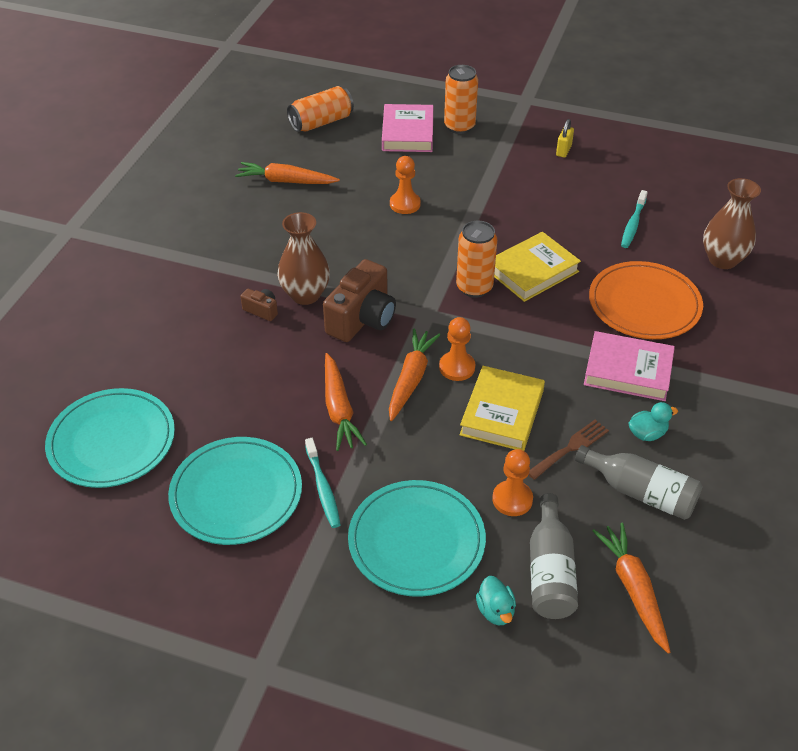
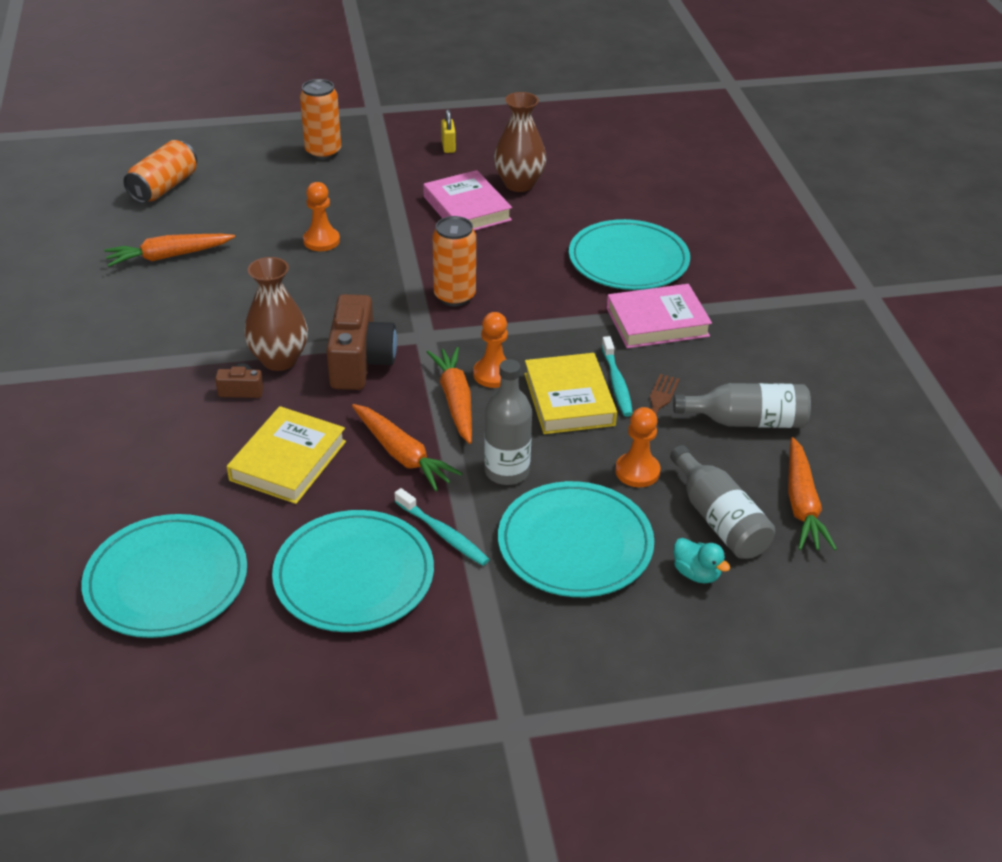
camera: 30 degrees left, 5 degrees down
(407, 133) = (271, 172): pink book -> pink book (466, 208)
(407, 456) = (507, 471): none -> grey bottle
(532, 271) = (501, 263): yellow book -> yellow book (288, 460)
(633, 224) = (565, 193): turquoise toothbrush -> turquoise toothbrush (617, 383)
(633, 589) = (802, 504): orange carrot -> orange carrot turned 135 degrees counterclockwise
(644, 304) = (628, 260): orange plate -> turquoise plate
(647, 433) = (714, 369): turquoise duck -> none
(722, 260) = (669, 200): brown vase -> brown vase (519, 184)

